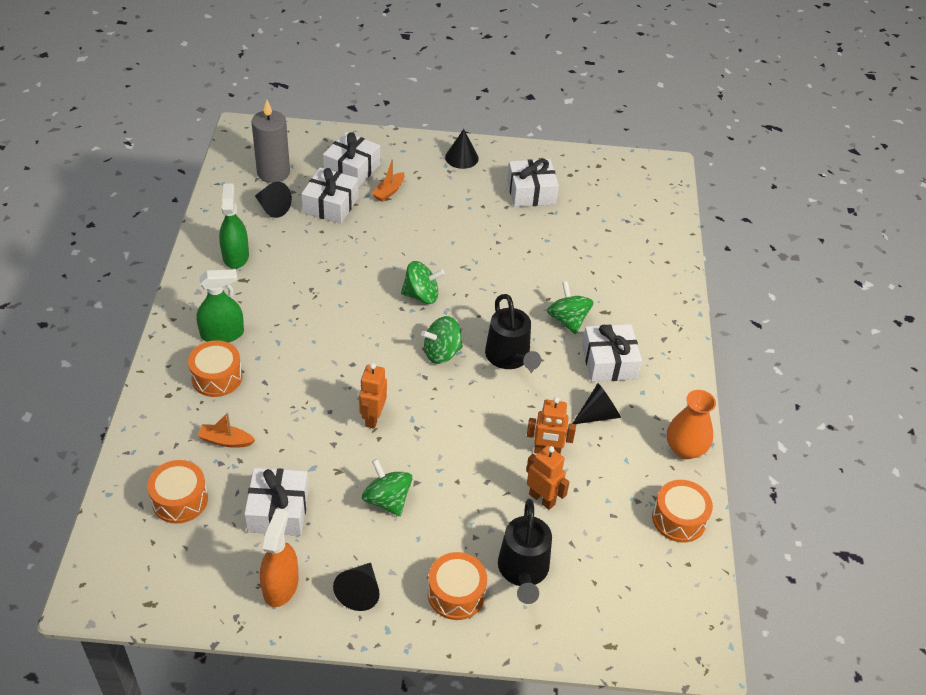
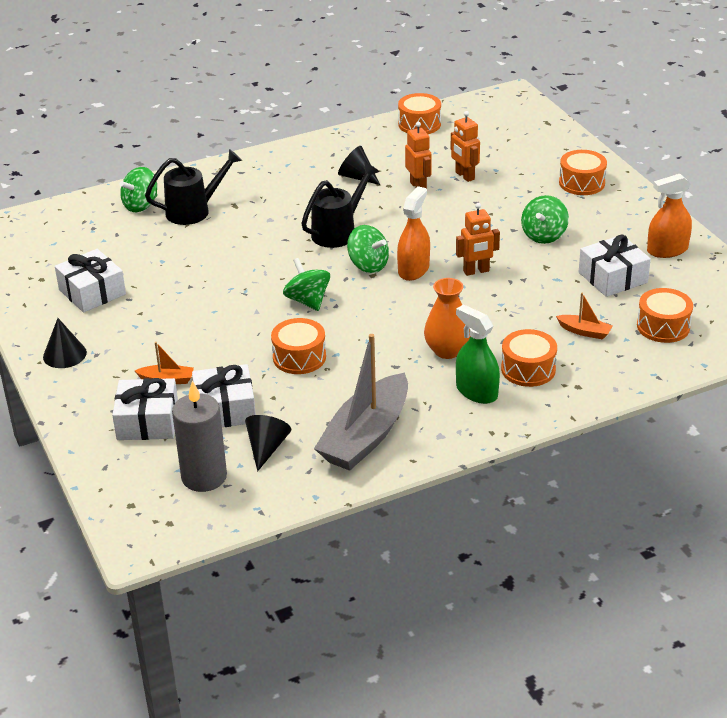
camera: 115 degrees left, 10 degrees down
(225, 441) = (584, 332): orange boat -> orange boat turned 45 degrees counterclockwise
(235, 256) = (366, 436): green spray bottle -> grey boat
(354, 261) = (299, 357): none -> orange drum
(360, 592) = (629, 218): black cone -> none
(410, 378) = (413, 269): none -> orange spray bottle
(523, 572) = (533, 165): black watering can -> black watering can (194, 211)
(542, 499) = (464, 176): orange robot -> orange robot turned 45 degrees counterclockwise
(568, 320) = (263, 219): green spinning top -> green spinning top (141, 205)
(609, 362) = (294, 187): white gift -> none
(685, 449) = (352, 136): orange vase -> orange vase (447, 350)

